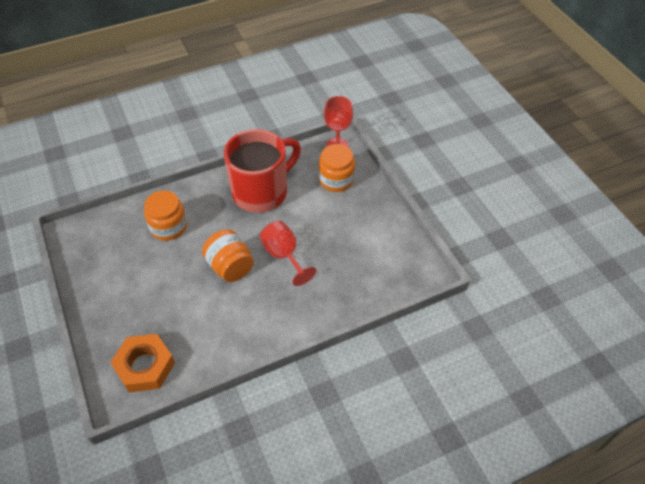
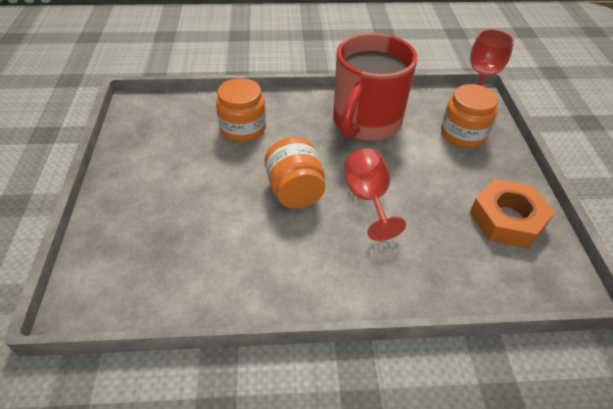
camera: 20 degrees right, 5 degrees down
(145, 366) = (134, 275): orange nut -> orange nut (507, 219)
(261, 192) = (365, 123): red mug -> red mug turned 135 degrees clockwise

